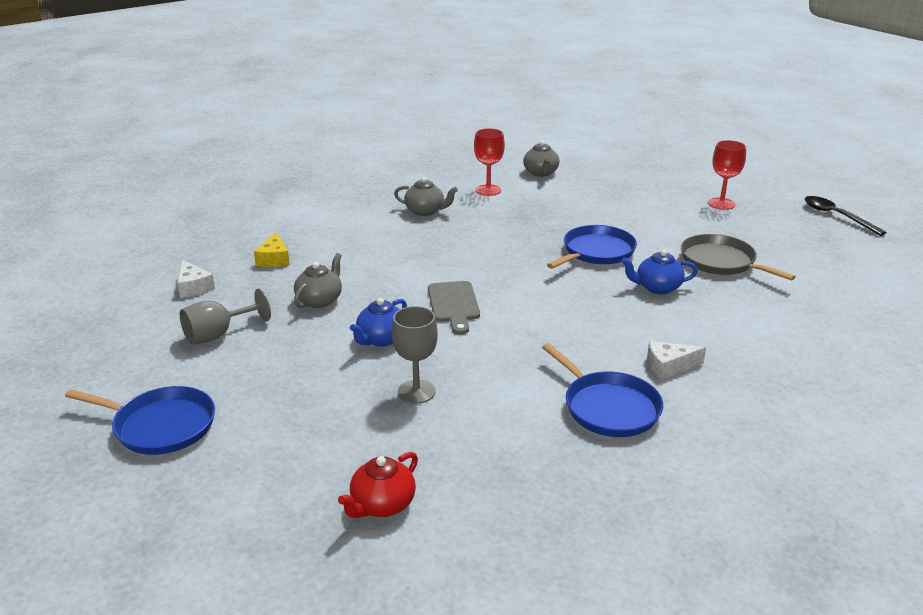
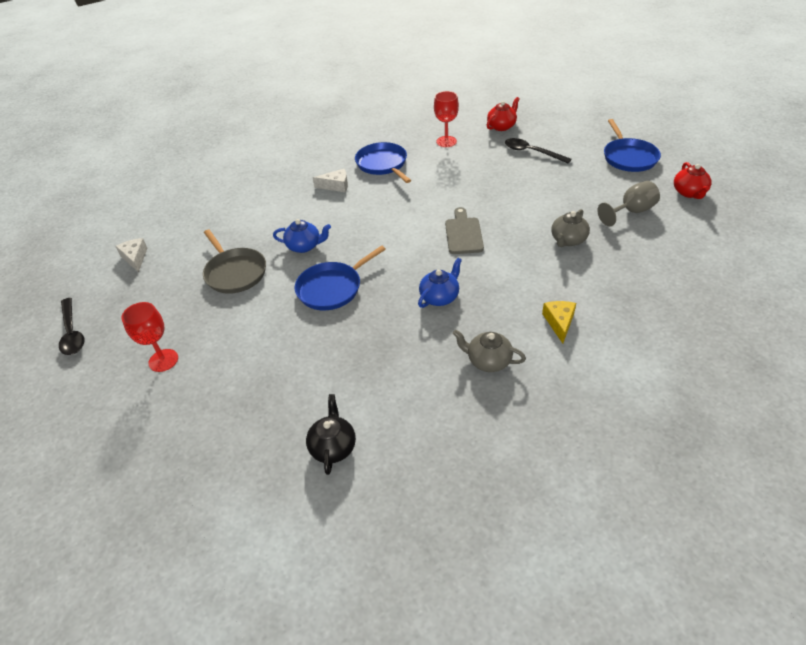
camera: 170 degrees left, 15 degrees up
(113, 362) = (689, 193): none -> red teapot
(160, 426) = (629, 157): blue pan -> blue pan turned 120 degrees counterclockwise
(193, 287) = (680, 256): white cheese -> white cheese (135, 258)
(274, 259) = (627, 288): yellow cheese -> yellow cheese (559, 322)
(333, 435) = (531, 152): none -> black spoon
(381, 339) = (514, 206): blue teapot -> blue teapot (440, 297)
(416, 392) = (488, 173): grey goblet -> none
(488, 190) = (411, 403): red goblet -> red goblet (446, 141)
(541, 173) = (333, 447): grey teapot -> black teapot

